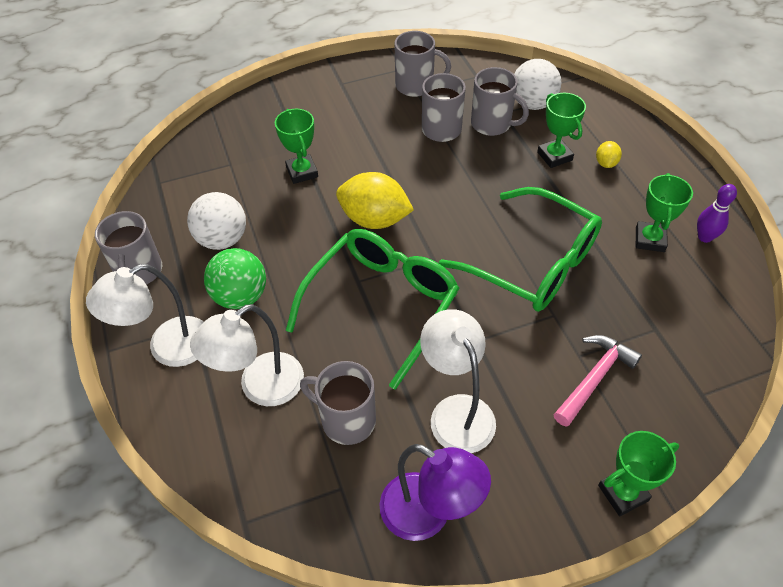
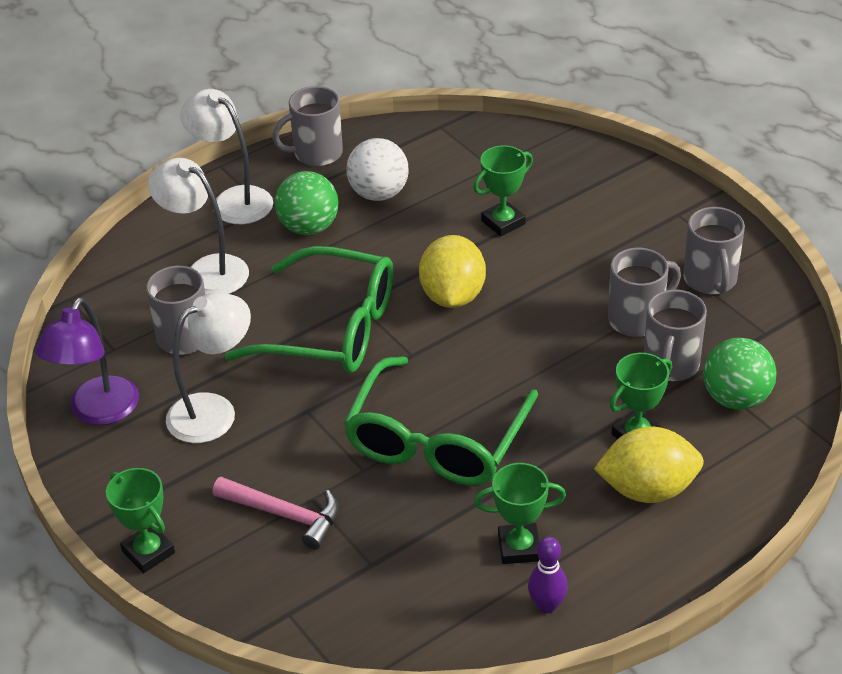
camera: 75 degrees right, 10 degrees down
(532, 104) = (736, 398): white ball -> green ball
(606, 163) = (647, 489): yellow lemon -> yellow lemon, size x2.13

